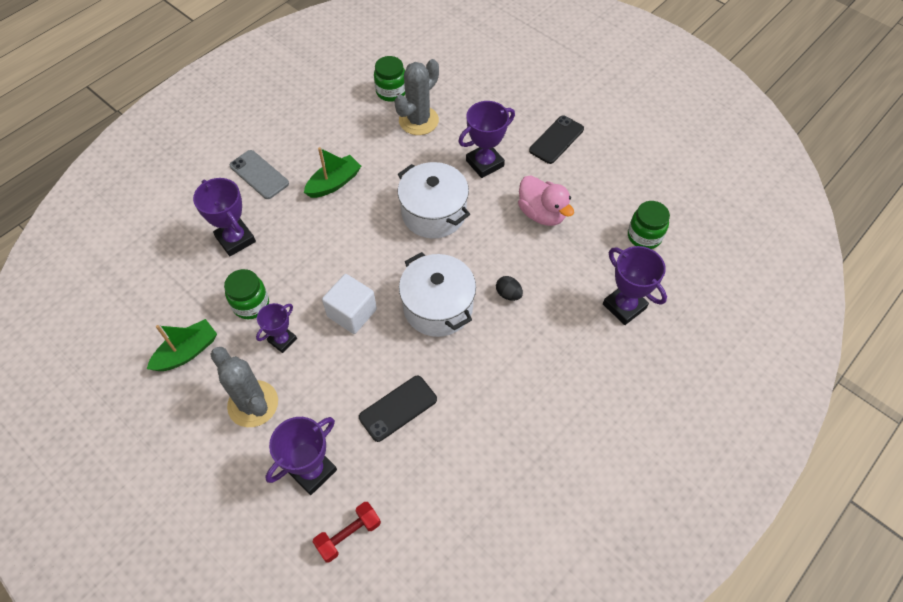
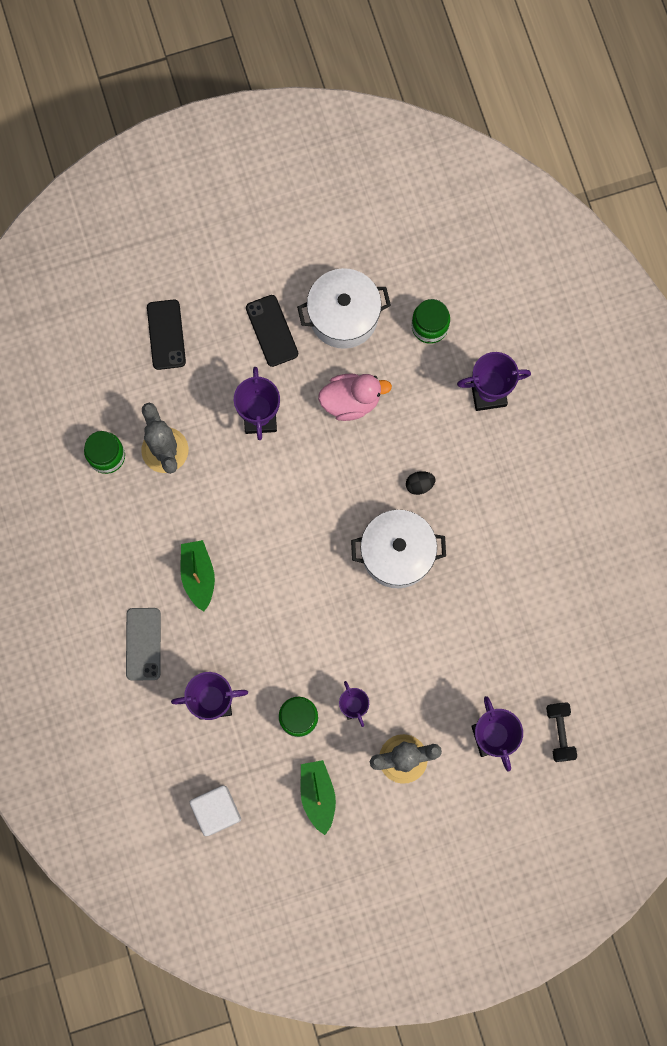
camera: 60 degrees left, 20 degrees up
(259, 174) = (143, 644): grey phone -> grey phone turned 75 degrees counterclockwise
(348, 535) = (560, 732): red dumbbell -> black dumbbell
(352, 313) = (360, 632): white cube -> white cube (216, 810)
(398, 408) = (475, 640): black phone -> black phone (166, 334)
(434, 213) = (292, 500): white pot -> white pot (343, 316)

